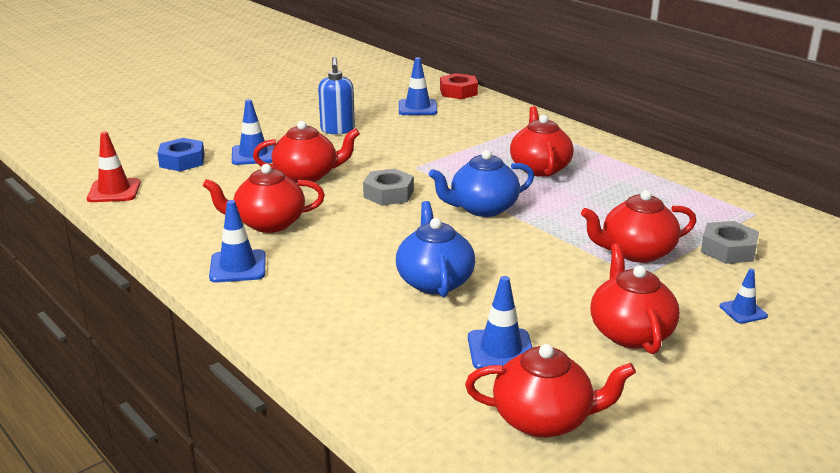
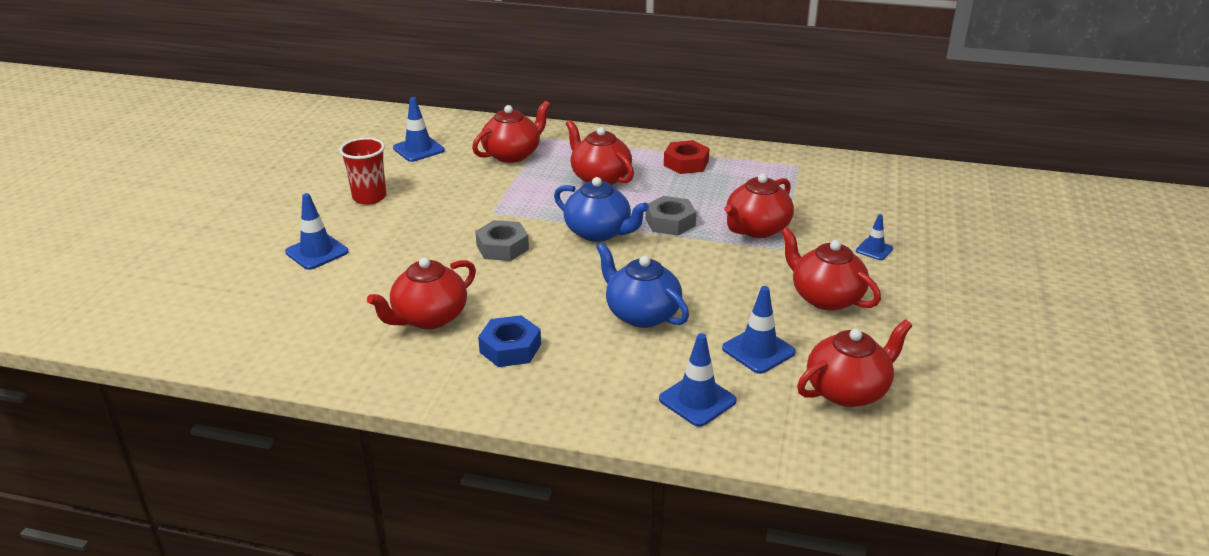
camera: 35 degrees left, 5 degrees up
(114, 191) = (214, 345): red traffic cone -> none
(182, 161) = (246, 285): blue nut -> blue nut (510, 348)
(238, 267) = (457, 371): blue traffic cone -> blue traffic cone (697, 400)
(307, 175) = (402, 255): red teapot -> red teapot (512, 154)
(337, 130) = (369, 197): blue soap dispenser -> red cup
(458, 92) = (436, 121): red nut -> red nut (686, 163)
(482, 208) = (599, 232): blue teapot -> blue teapot turned 90 degrees counterclockwise
(728, 250) = (813, 203): grey nut -> grey nut (670, 222)

